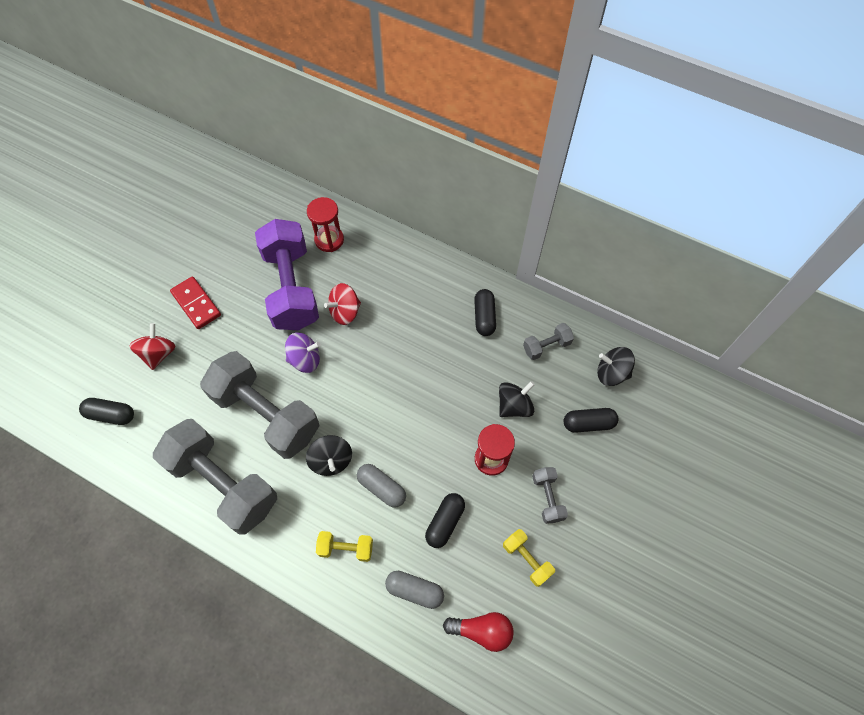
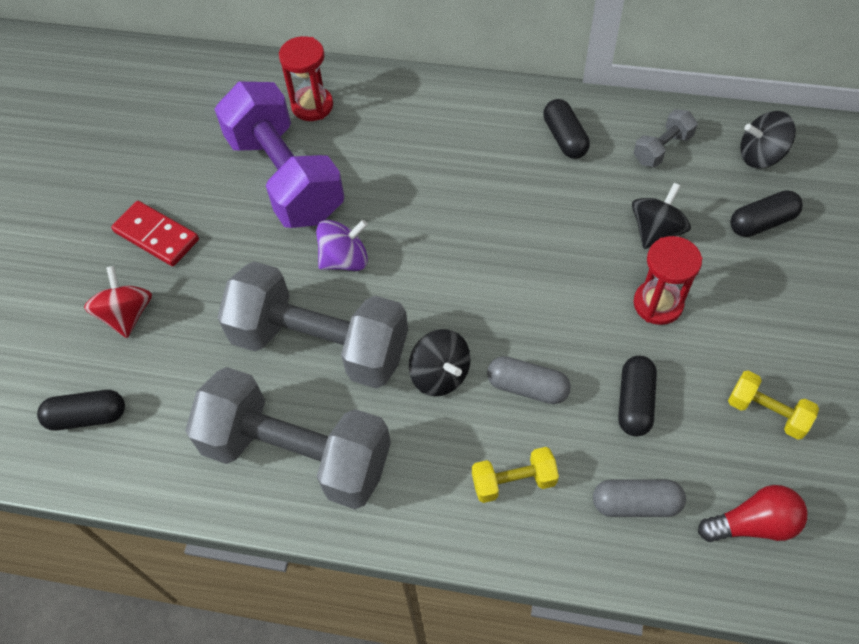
camera: 15 degrees left, 5 degrees down
(345, 312) = (374, 185): red spinning top -> none
(547, 498) = (755, 328): grey dumbbell -> none

